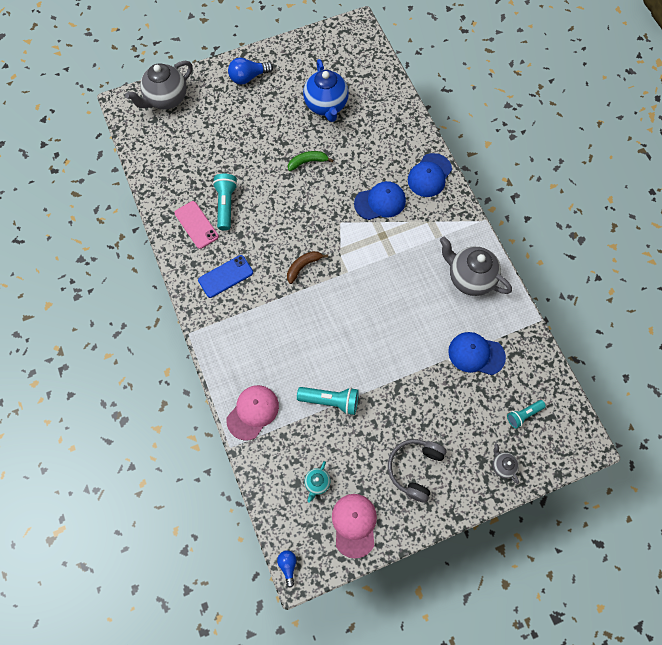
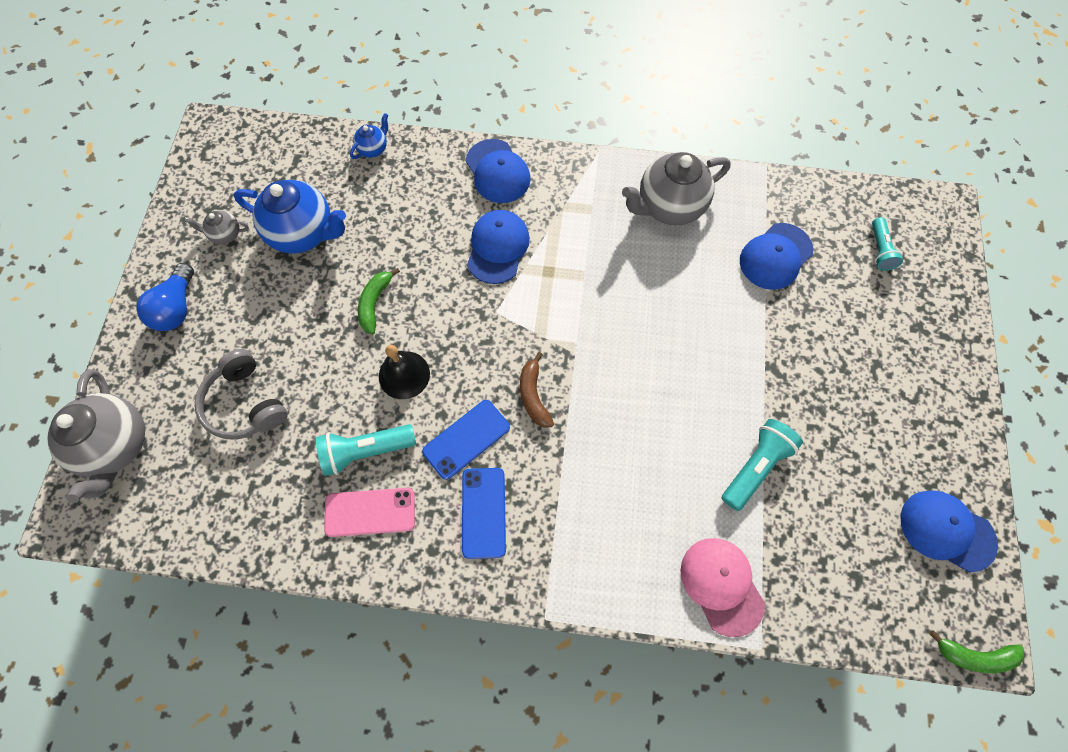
camera: 60 degrees left, 0 degrees up
(226, 205) = (366, 451): turquoise flashlight -> turquoise flashlight turned 45 degrees counterclockwise
(259, 247) = (466, 439): none -> blue phone
(276, 199) = (404, 375): none -> black bell
(288, 566) = (974, 655): blue light bulb -> green banana
(317, 483) = (867, 549): turquoise teapot -> none
(354, 525) = (946, 530): pink cap -> blue cap
(400, 106) = (373, 149): none -> blue teapot
(415, 469) = (898, 411): grey headphones -> grey headphones (245, 403)
(502, 466) = (935, 308): grey teapot -> grey teapot (225, 234)

